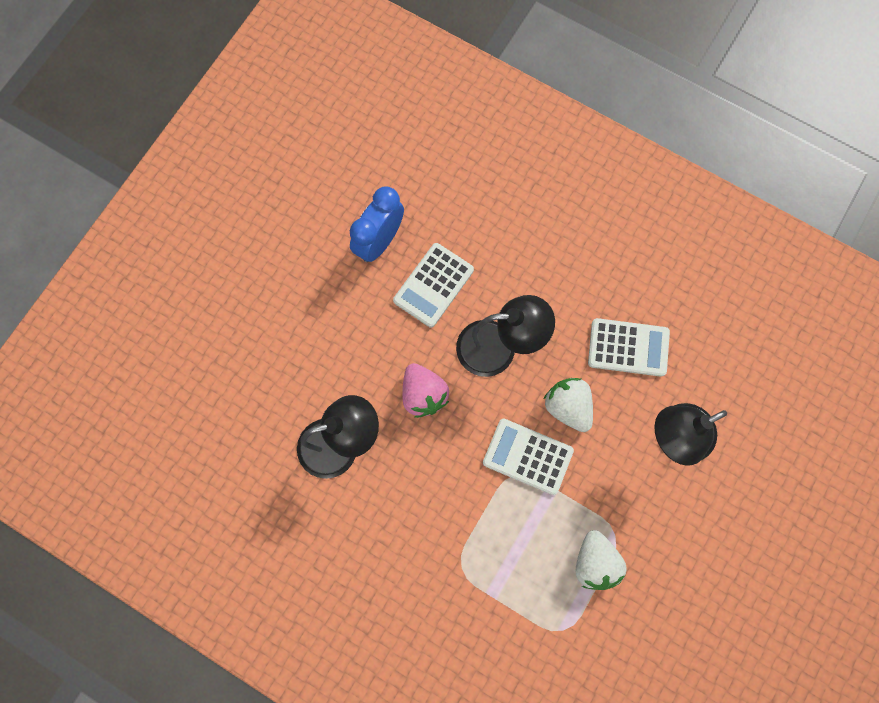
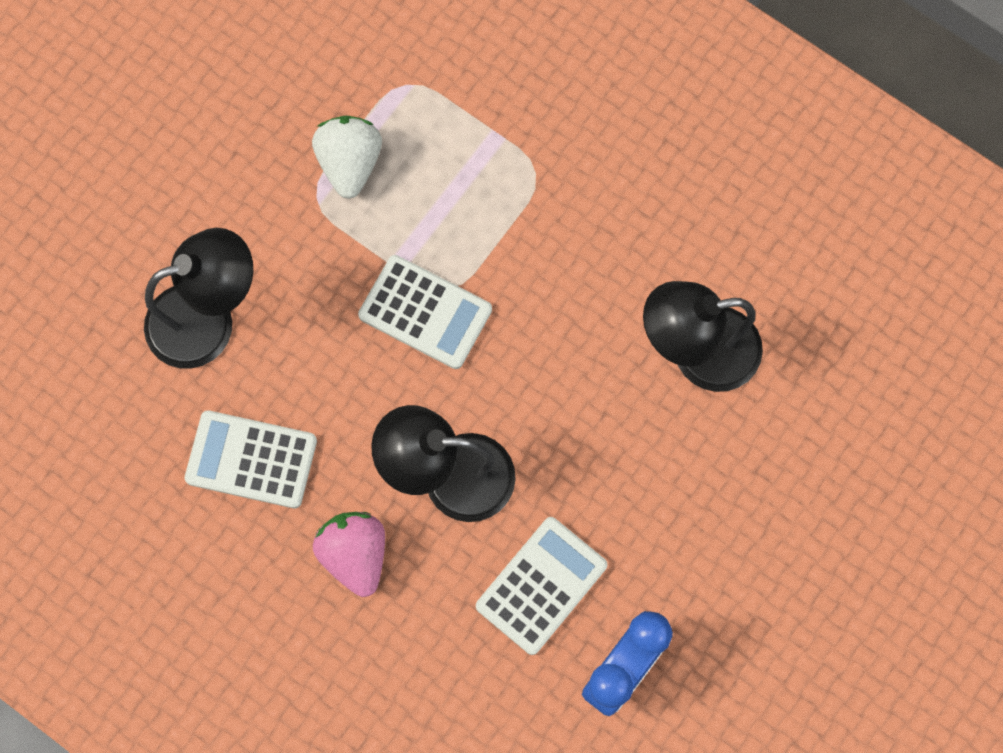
camera: 175 degrees left, 0 degrees up
(423, 394) = (570, 415): pink strawberry -> pink strawberry (355, 554)
(568, 407) = (356, 378): white strawberry -> none

